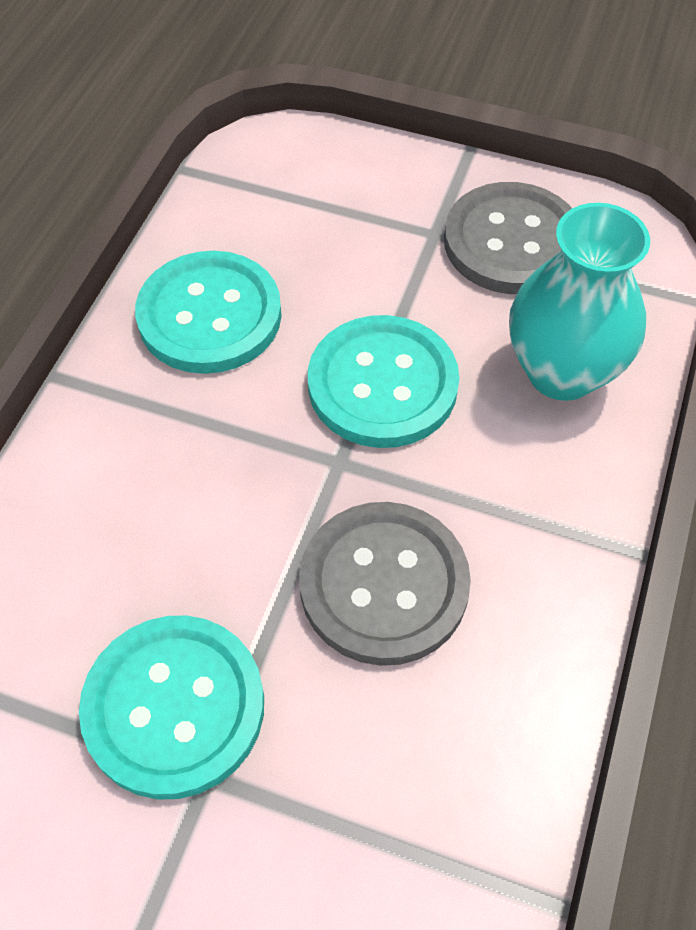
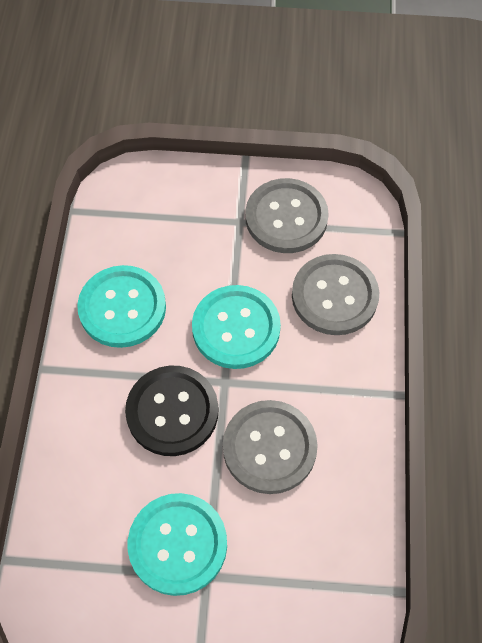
camera: 15 degrees left, 5 degrees up
(237, 487) = (172, 412): none -> black button
(562, 372) = (334, 296): turquoise vase -> grey button

